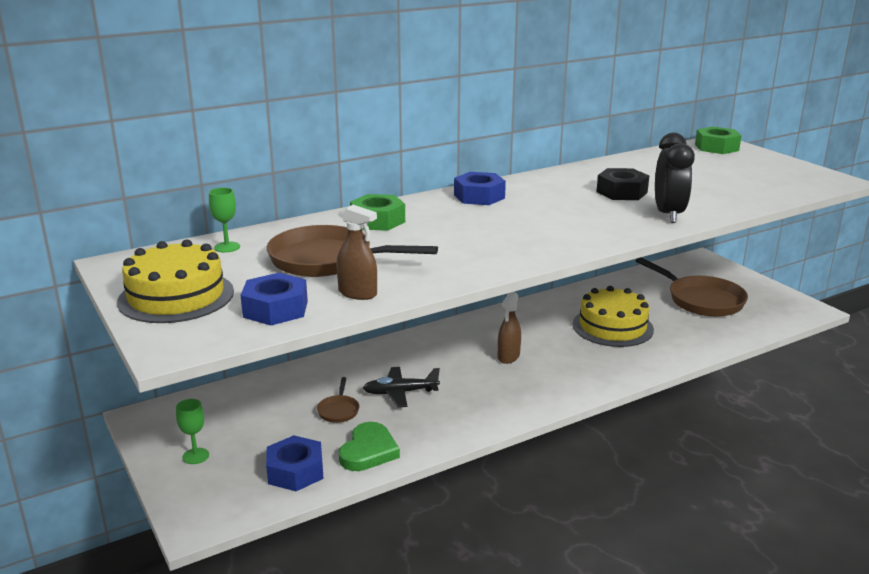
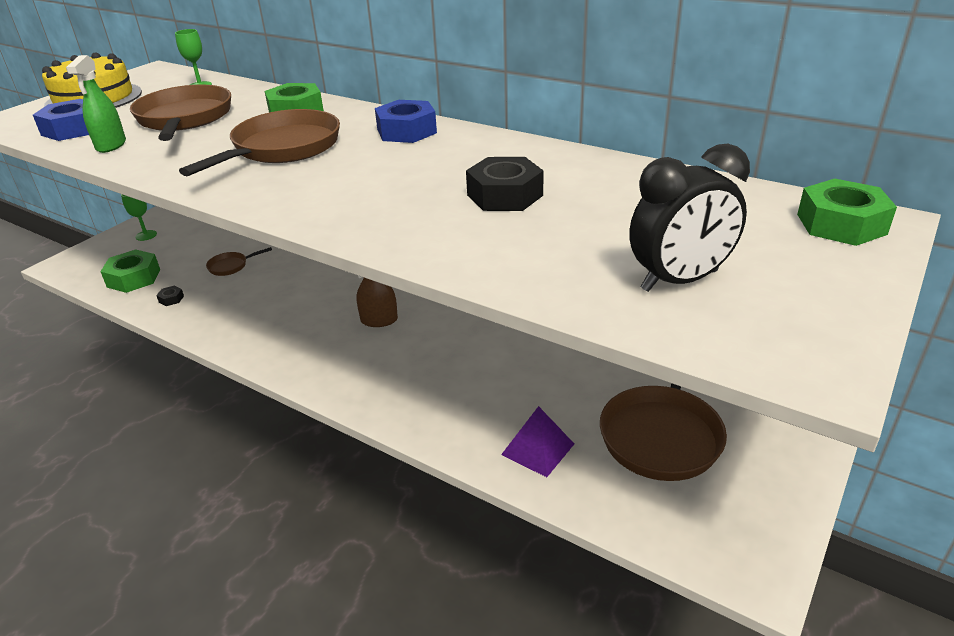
camera: 65 degrees right, 10 degrees up
(295, 471) = (134, 278): blue nut -> green nut
(357, 293) = (111, 145): brown spray bottle -> green spray bottle
(368, 451) = (171, 299): green heart -> black nut
(400, 393) = (273, 284): black plane -> none
(462, 234) = (282, 148): none -> brown pan
(612, 327) = (506, 372): yellow cake -> none
(668, 215) = (439, 239): black clock -> black clock (679, 281)
(694, 336) = (538, 449): none -> purple pyramid

